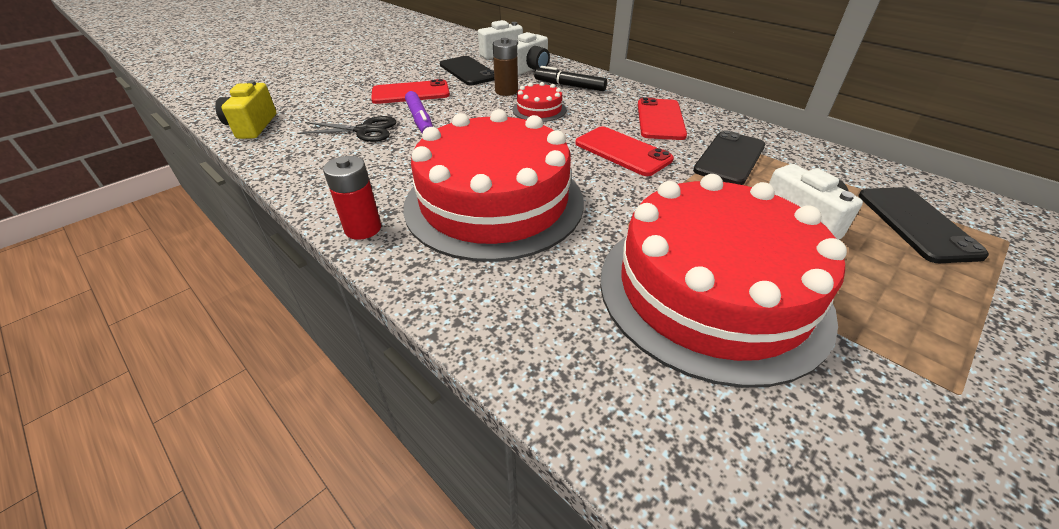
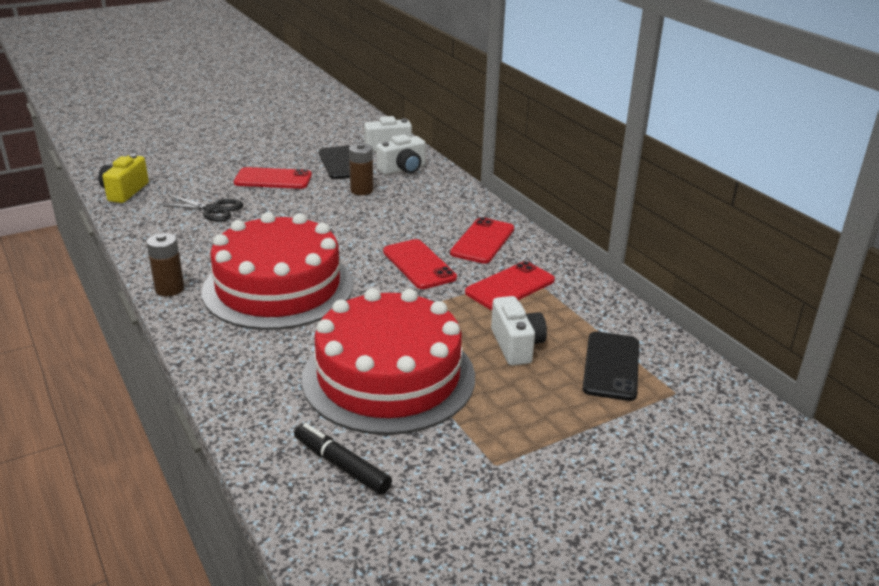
camera: 15 degrees right, 10 degrees down
(363, 228) = (169, 289): red battery -> brown battery
(420, 120) = (265, 207): purple marker -> none
(539, 110) = (377, 214): red cake -> none
(569, 86) = (427, 193): black marker -> black marker (341, 465)
(730, 158) = (510, 286): black phone -> red phone

